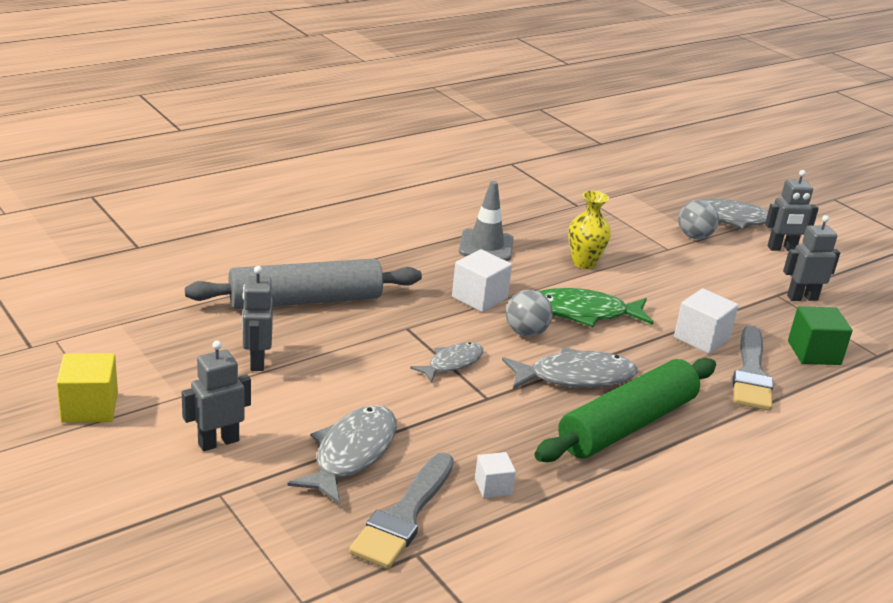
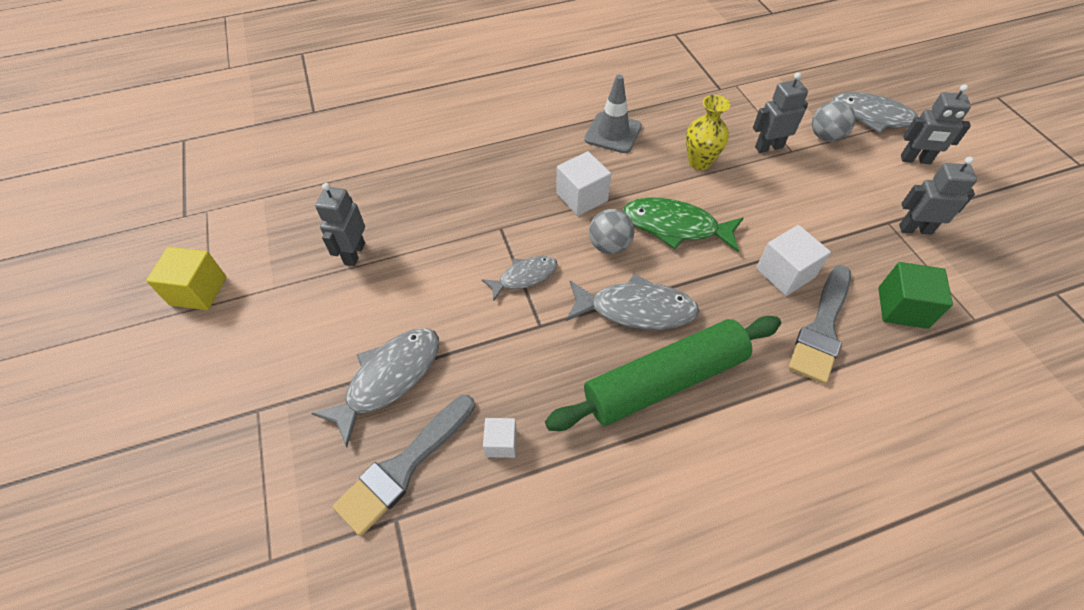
camera: 20 degrees right, 25 degrees up
(218, 442) = (282, 347): grey robot -> grey robot (768, 147)
(305, 301) = (425, 186): grey rolling pin -> none

